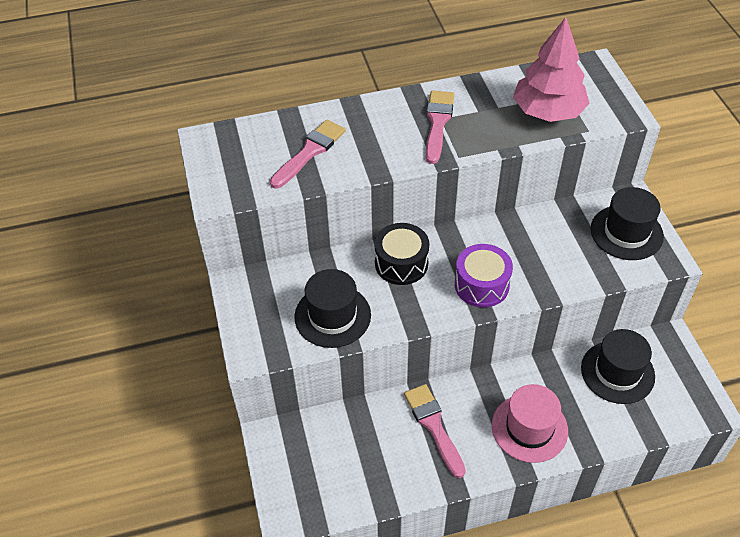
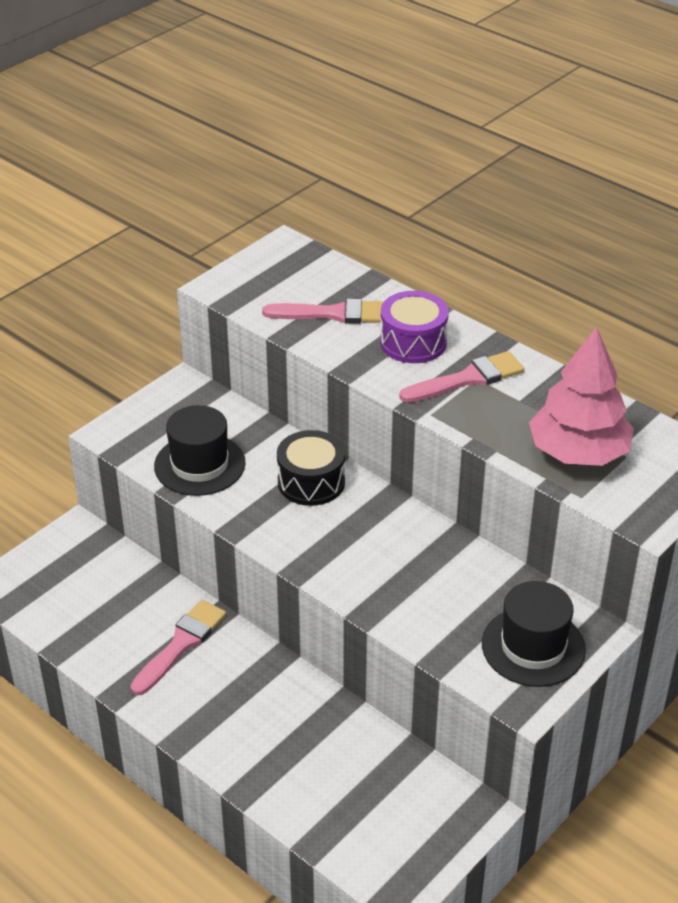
camera: 55 degrees right, 10 degrees down
(481, 285) = (336, 555): purple drum -> purple drum (413, 342)
(529, 428) = (238, 725): pink hat -> none
(617, 372) = (382, 775): black hat -> none

